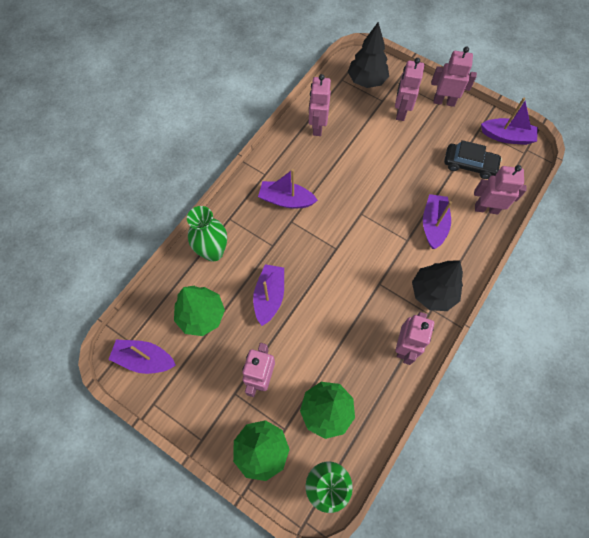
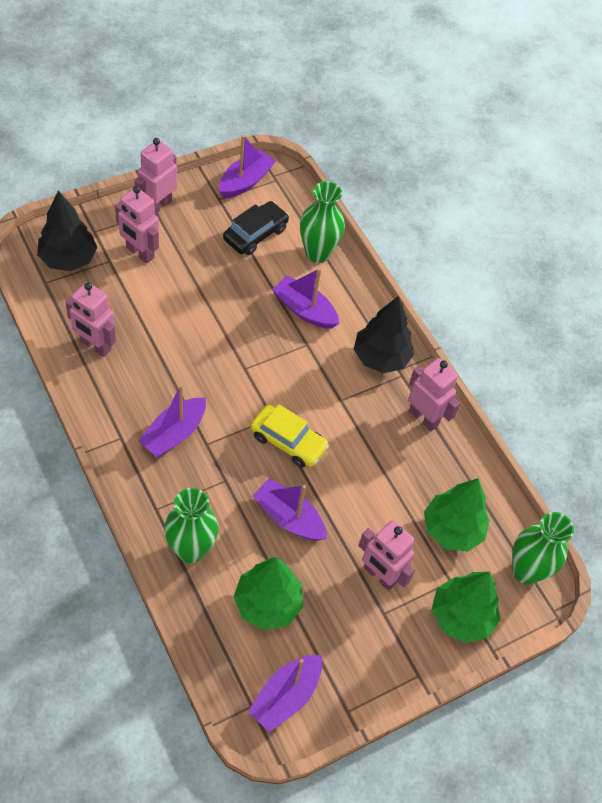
camera: 70 degrees left, 10 degrees down
(325, 267) = (288, 441): none -> yellow car
(486, 208) = (317, 253): pink robot -> green vase

